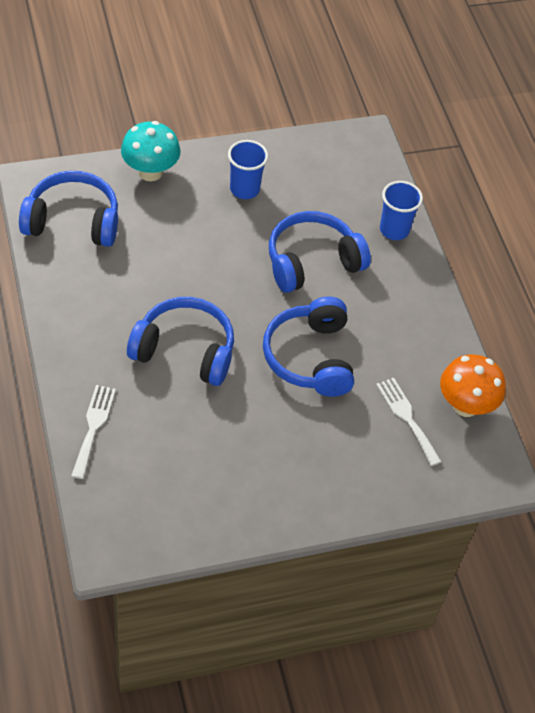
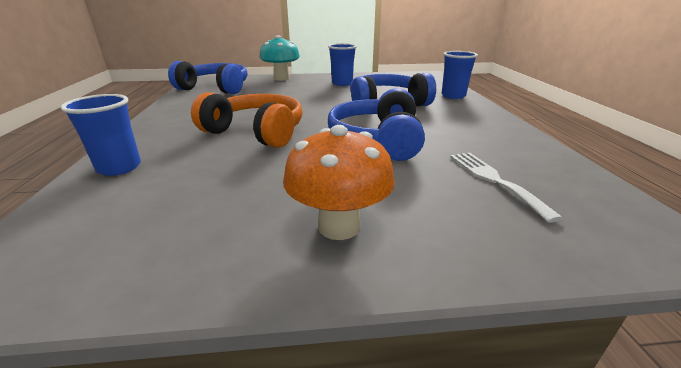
camera: 15 degrees right, 25 degrees down
(93, 427) = (119, 167): white fork -> blue cup
(185, 350) = (256, 132): blue headphones -> orange headphones
(465, 405) = (567, 175): orange mushroom -> orange mushroom (339, 226)

